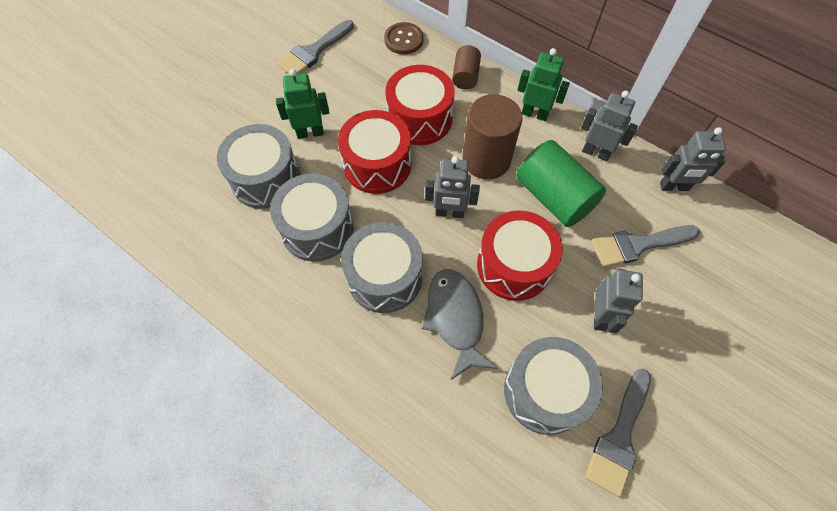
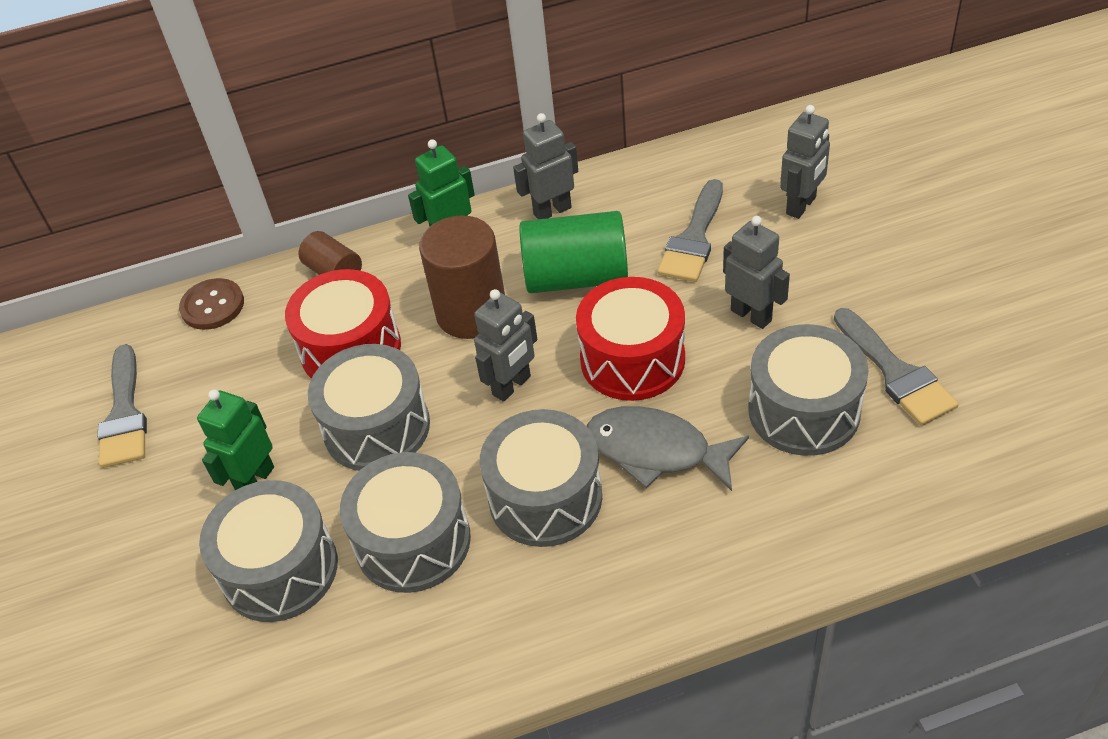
camera: 50 degrees left, 15 degrees down
(377, 165) = (377, 427): red drum -> grey drum
(674, 187) = (650, 171): grey robot -> grey robot (801, 206)

